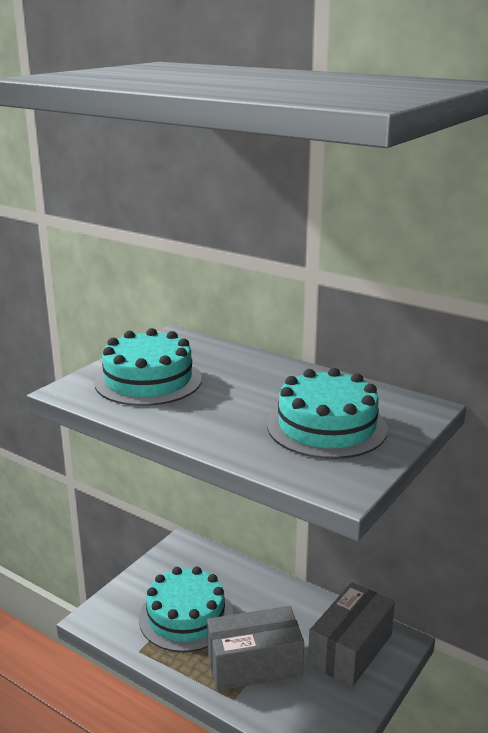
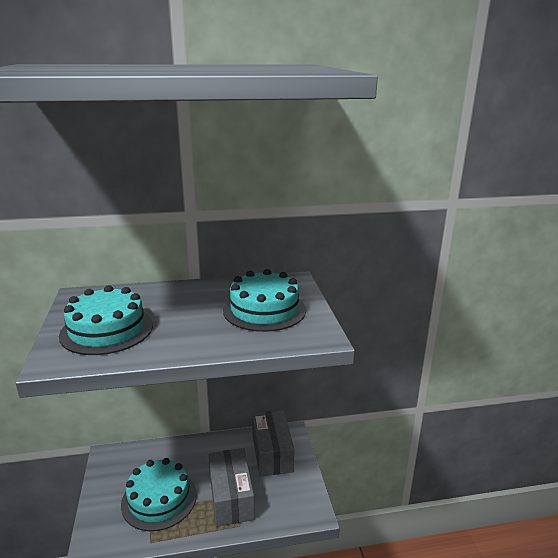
camera: 45 degrees left, 0 degrees up
(254, 664) = (231, 497): grey box -> grey box turned 45 degrees counterclockwise

